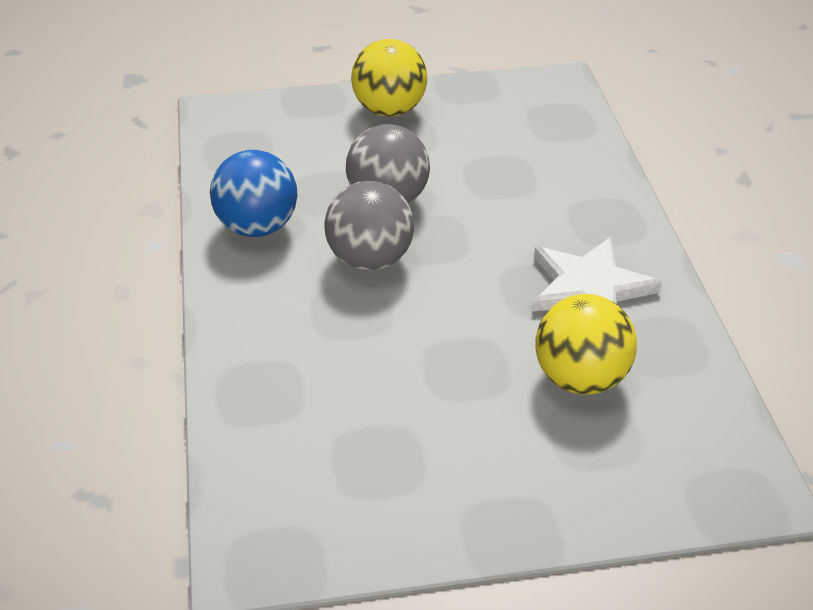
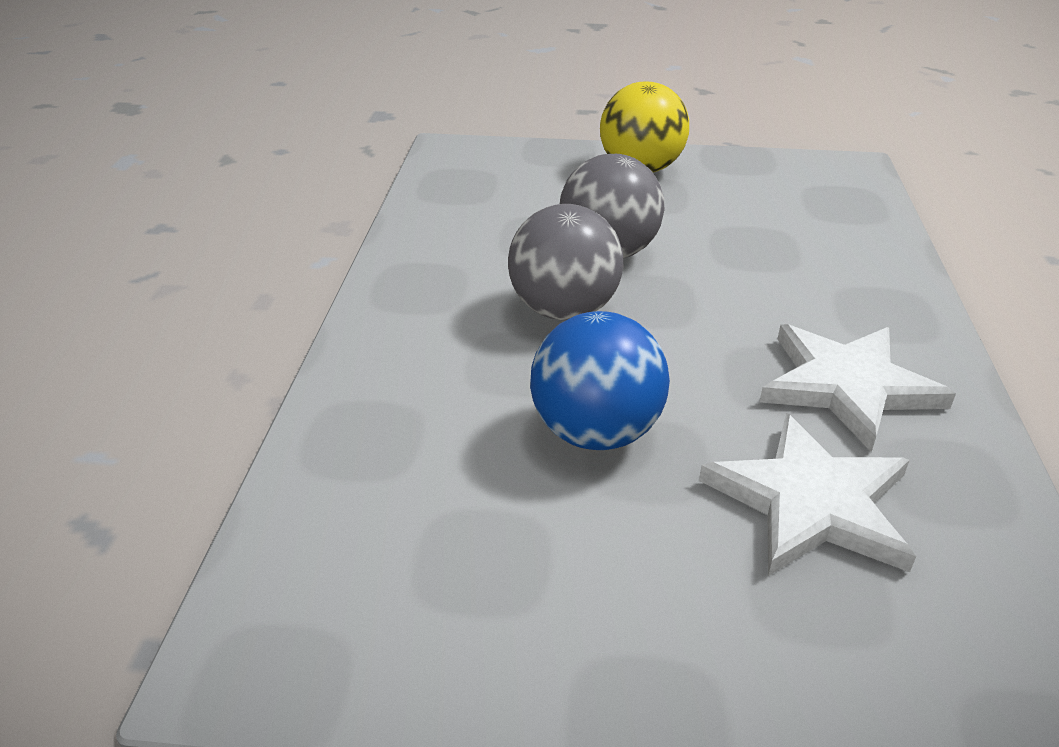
camera: 15 degrees right, 5 degrees down
(257, 227) = (444, 258): blue ball -> blue ball (596, 432)
(580, 378) = (811, 502): yellow ball -> white star

